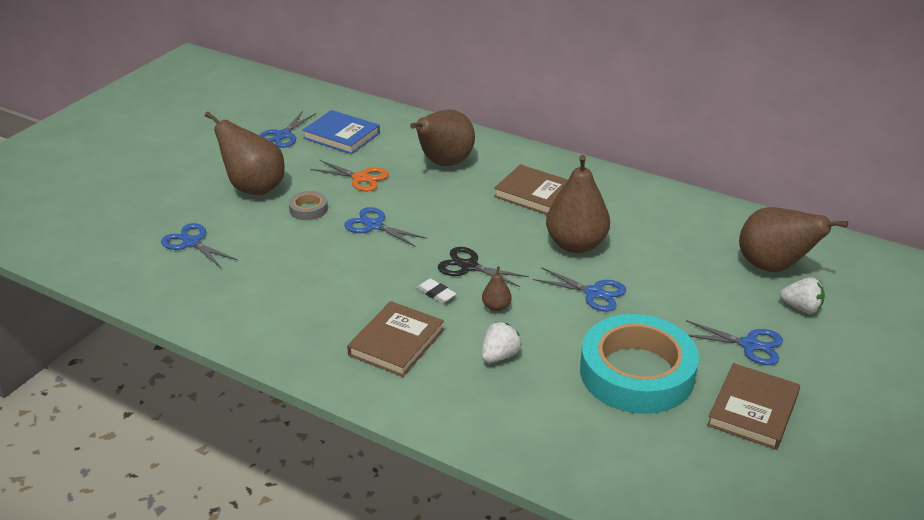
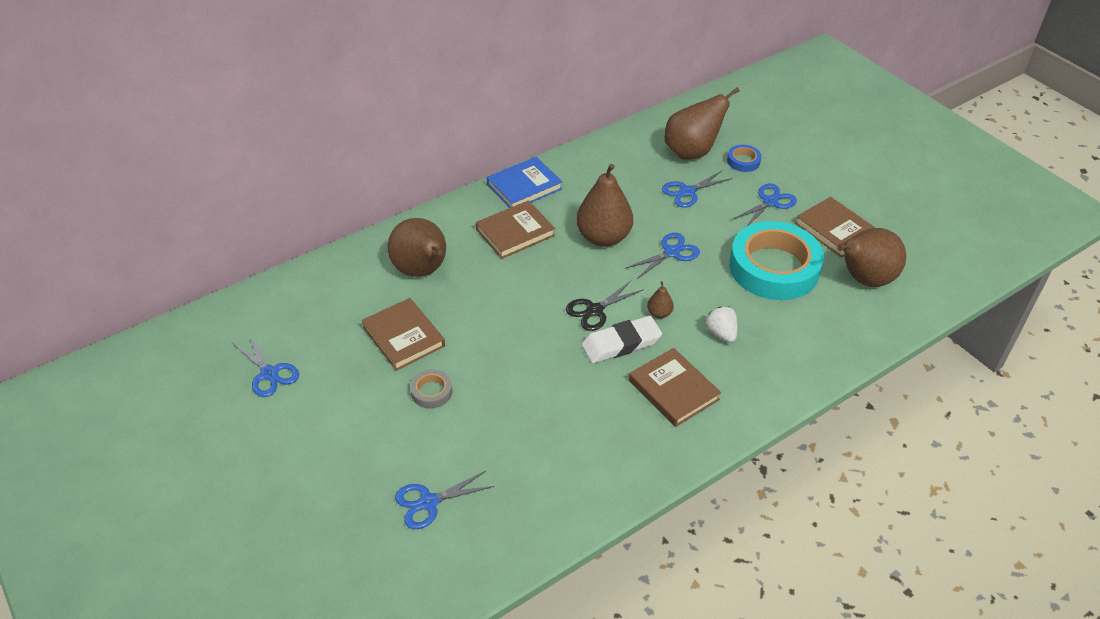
camera: 65 degrees left, 10 degrees up
(254, 188) = (359, 425): brown pear -> brown pear (864, 279)
(341, 136) = (310, 327): blue book -> blue book (524, 186)
(361, 178) = (404, 337): orange scissors -> brown book
(374, 225) = (492, 352): blue scissors -> blue scissors (687, 192)
(436, 293) = (621, 343): white eraser -> white eraser, size x1.95
(801, 308) = (743, 161): white strawberry -> blue tape

